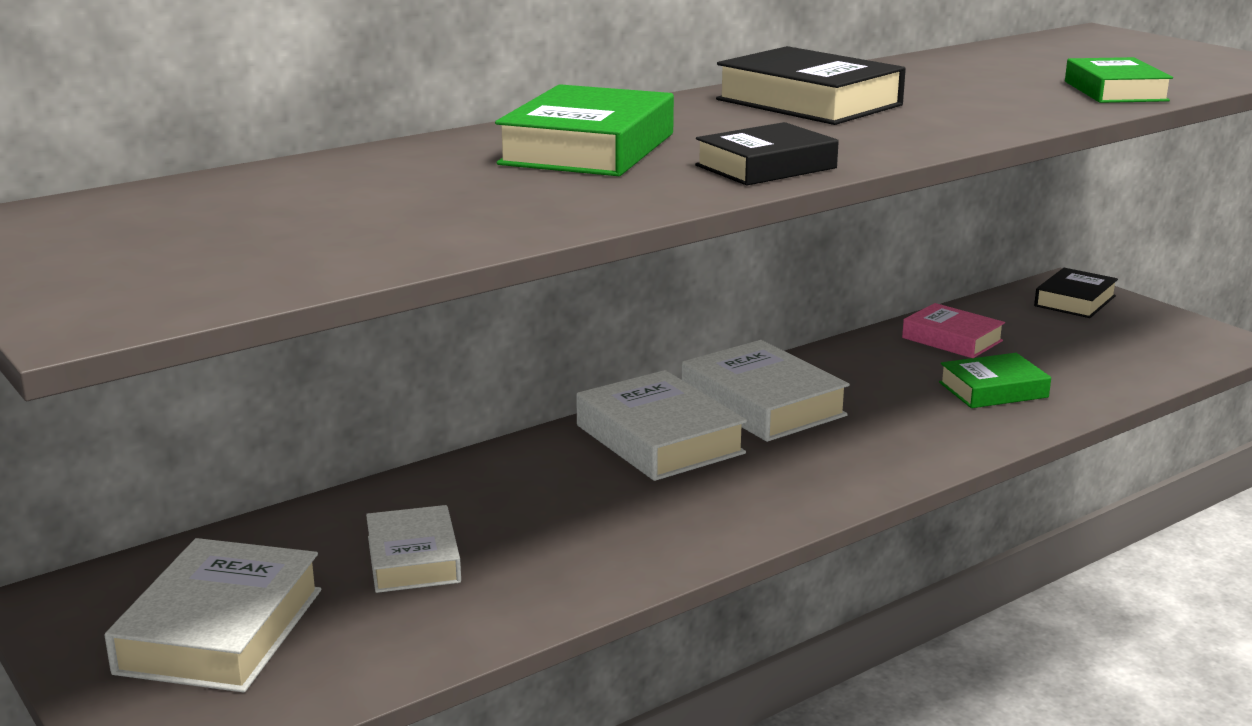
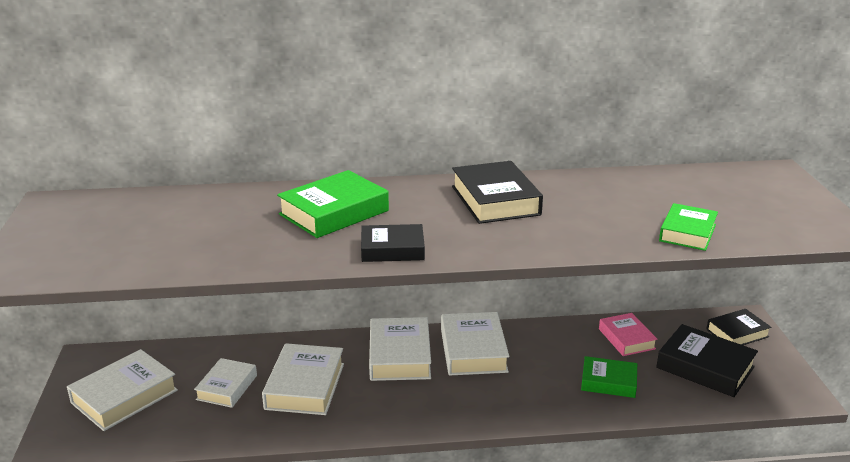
camera: 30 degrees right, 5 degrees up
(553, 518) = (305, 386): none -> white book
(1086, 344) = (705, 367): none -> black book

